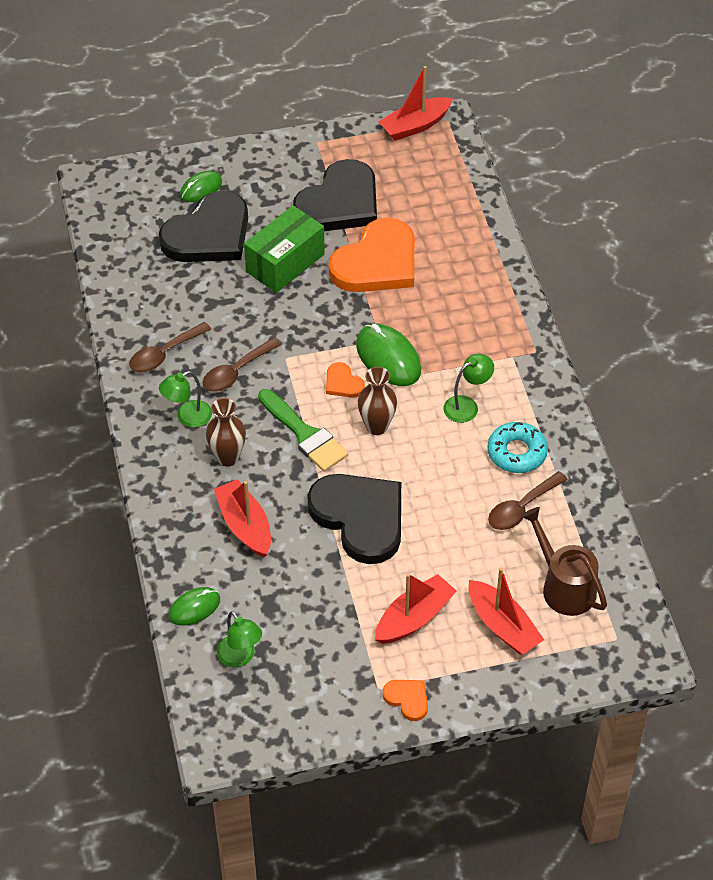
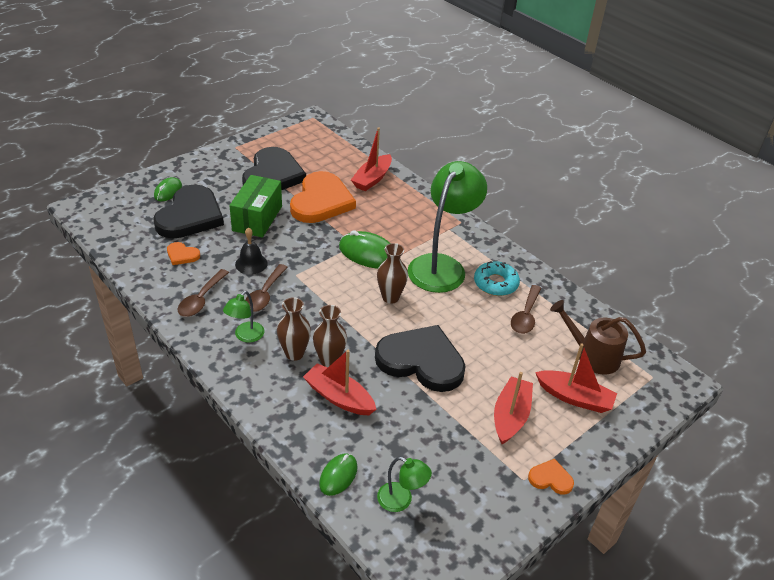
camera: 30 degrees left, 10 degrees down
(243, 325) = (251, 263): none -> black bell
(260, 480) = (329, 361): none -> brown vase
(304, 434) = (342, 319): green brush -> none
(343, 383) = (347, 278): orange heart -> orange heart (182, 255)
(415, 126) = (294, 124): red boat -> red boat (372, 179)
(467, 405) = (442, 266): green lamp -> green lamp, size x2.20

